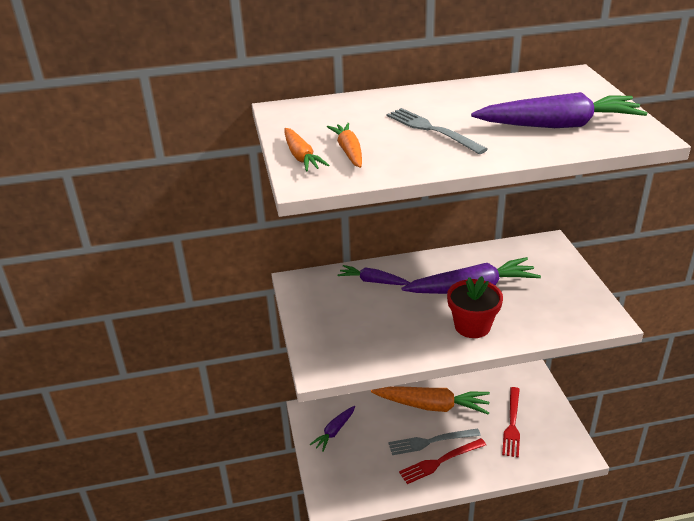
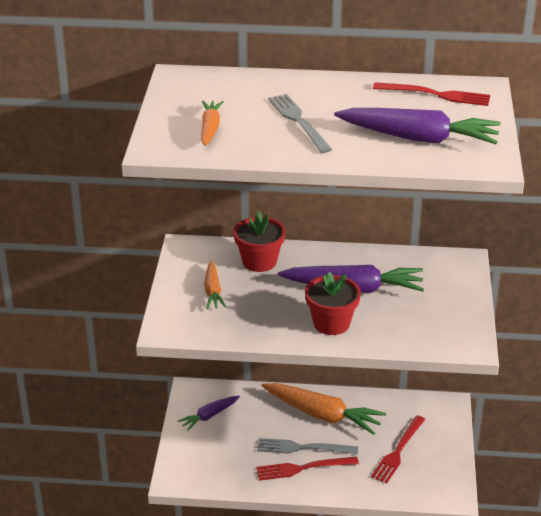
camera: 15 degrees right, 0 degrees up
(301, 157) = (166, 126): orange carrot -> orange carrot (213, 291)
(373, 281) = (259, 261): purple carrot -> red flower pot
(539, 87) = (436, 95): none -> red fork

